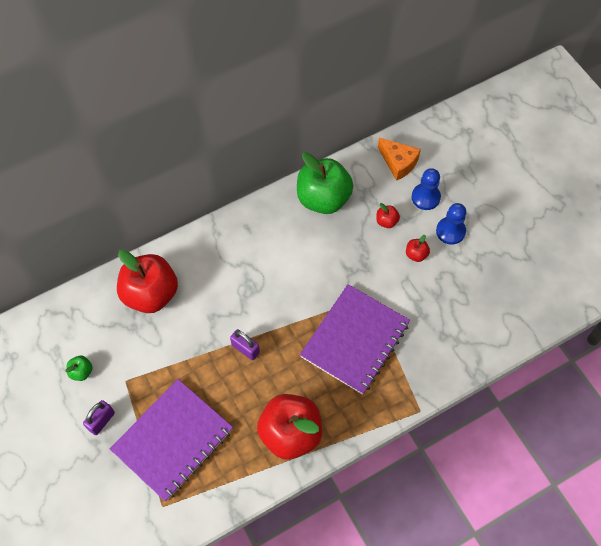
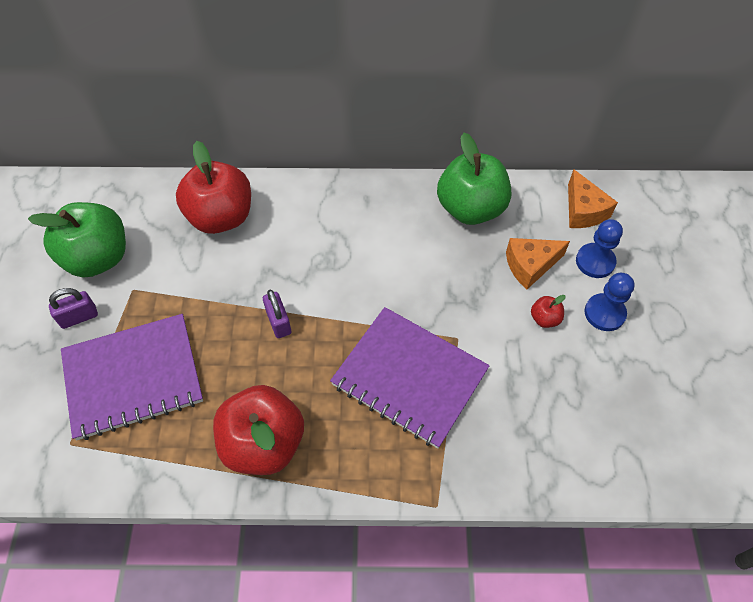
camera: 30 degrees right, 5 degrees down
(81, 372) = (98, 258): green apple -> green apple, size x2.42
(355, 340) = (409, 378): purple notebook -> purple notebook turned 60 degrees clockwise
(386, 221) = (530, 266): red apple -> orange cheese

